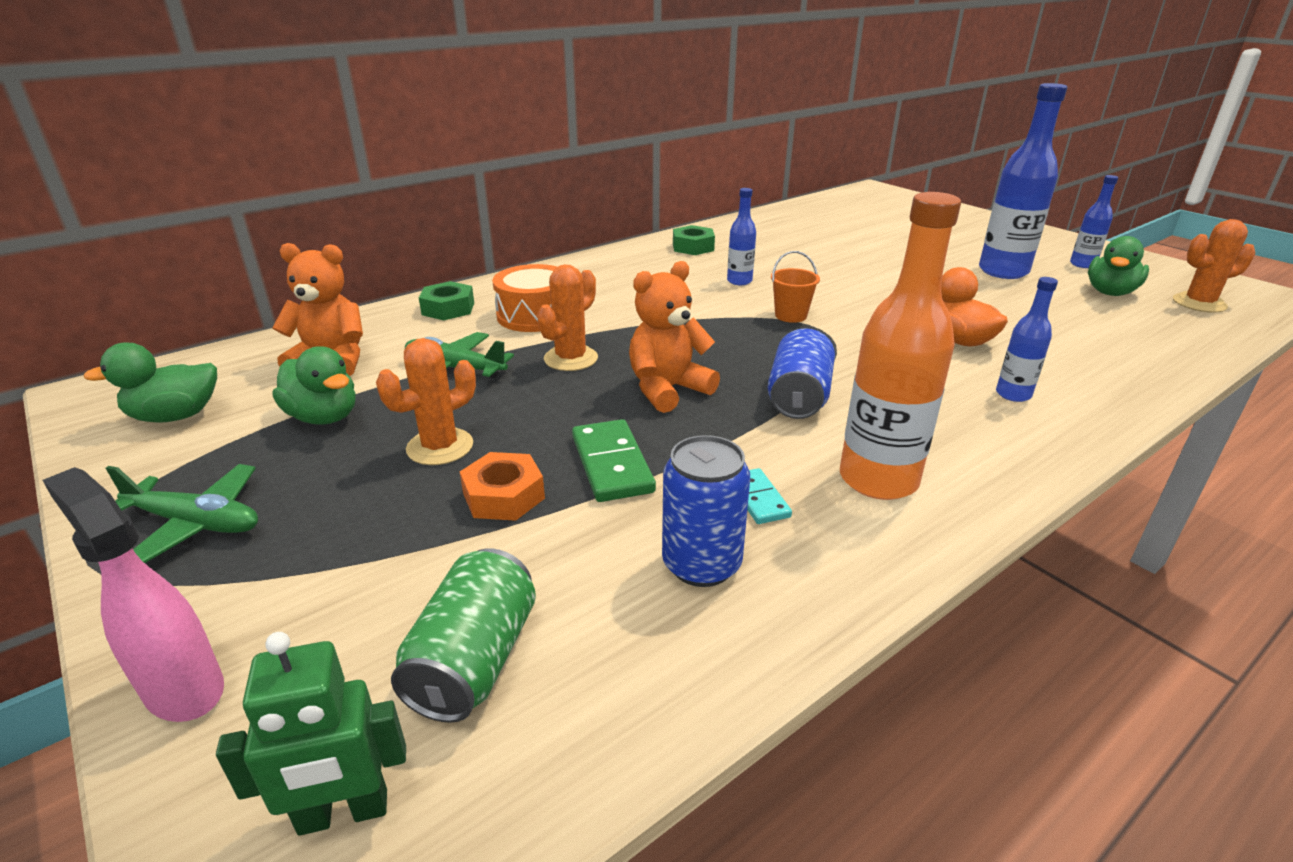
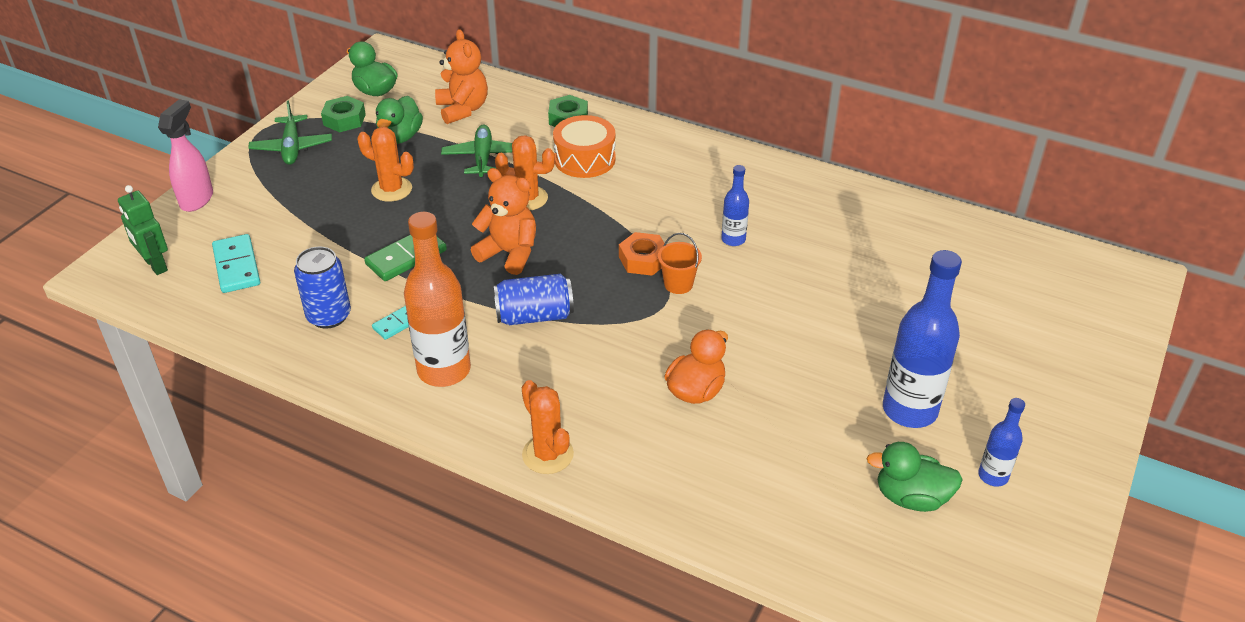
camera: 65 degrees right, 10 degrees up
(474, 661) = (236, 266): green can -> turquoise domino
(504, 496) = (357, 229): orange nut -> orange nut (643, 260)
(693, 247) = (796, 192): green nut -> green nut (344, 120)
(1013, 394) = (608, 429): blue bottle -> none
(1199, 303) = (936, 574): orange cactus -> orange cactus (547, 454)

